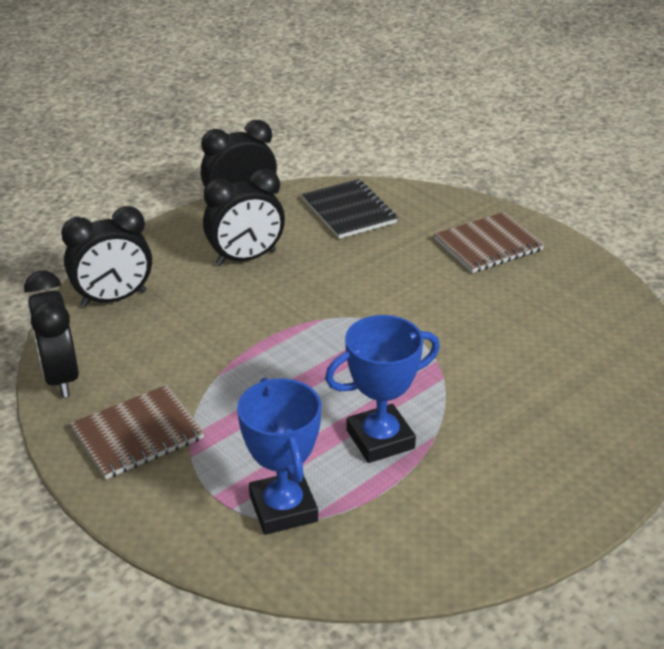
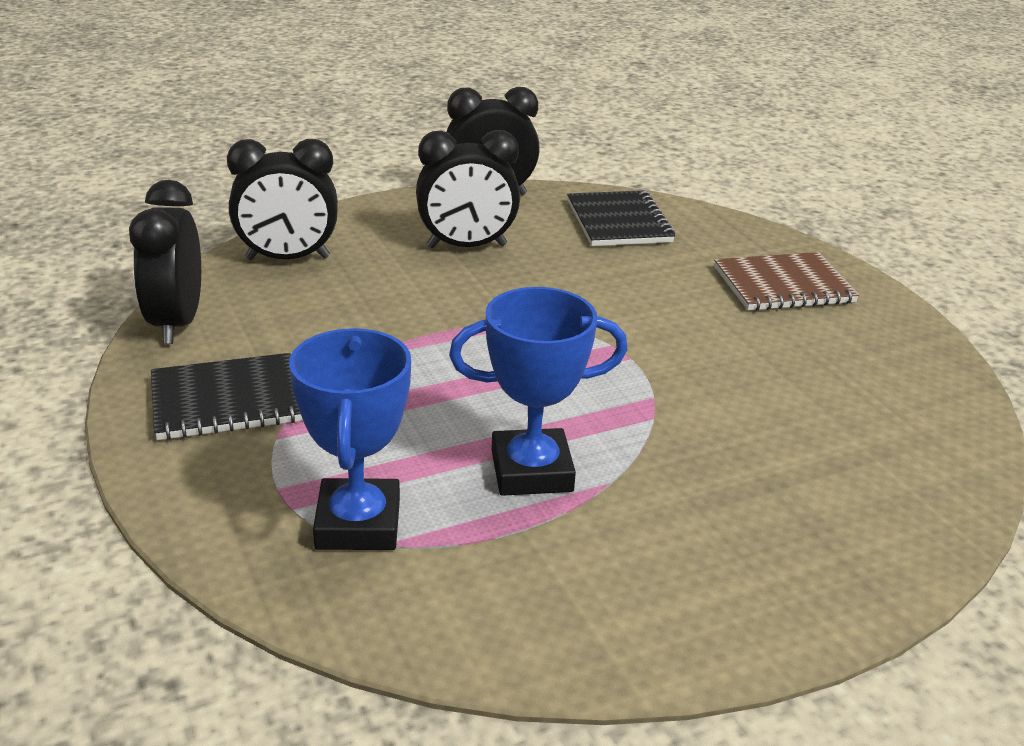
camera: 15 degrees right, 5 degrees down
(138, 434) = (227, 400): brown notebook -> black notebook

